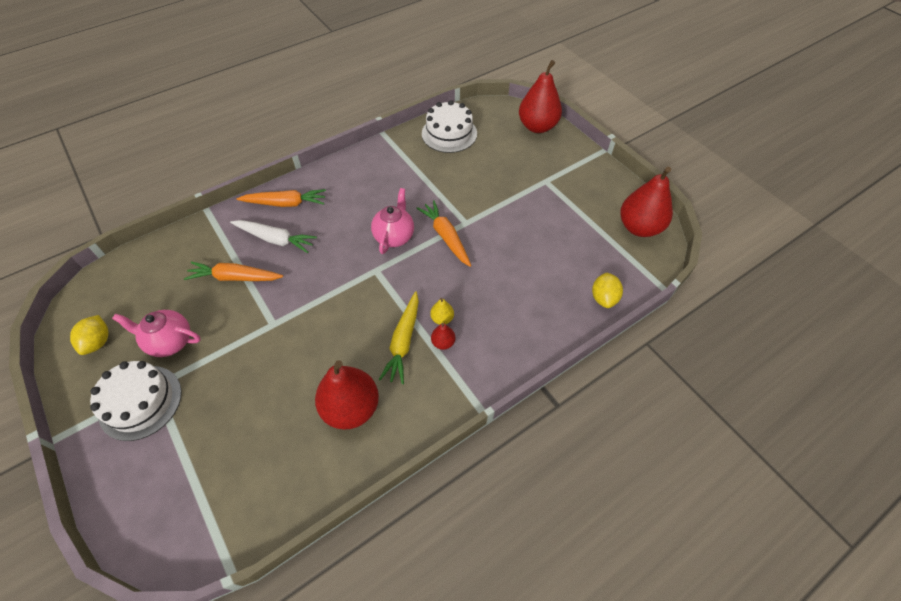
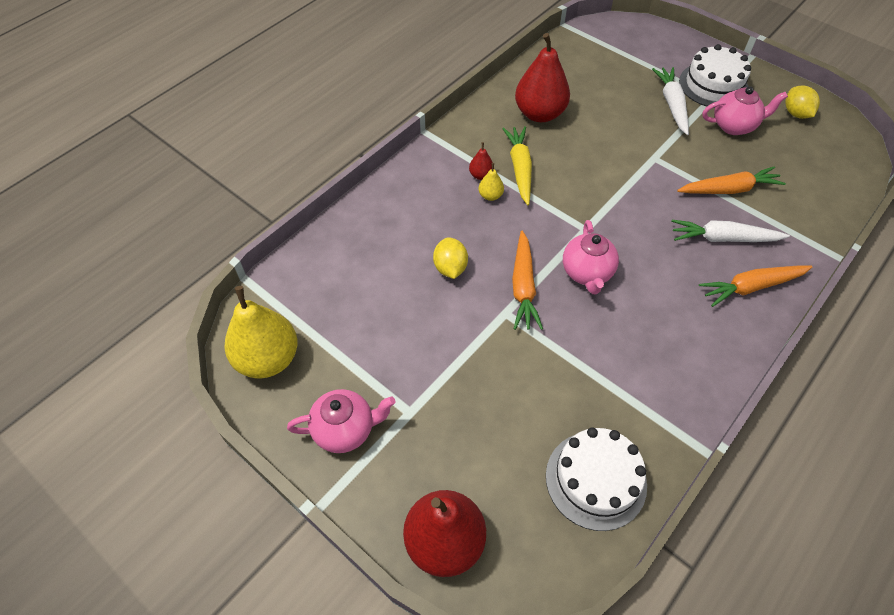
camera: 165 degrees right, 0 degrees up
(206, 385) = (672, 104): none -> white carrot
(446, 237) = (523, 287): orange carrot -> orange carrot turned 45 degrees clockwise
(587, 180) = (345, 430): none -> pink teapot
(603, 298) = (318, 252): yellow lemon -> yellow lemon (450, 268)
(639, 227) = (268, 359): red pear -> yellow pear

